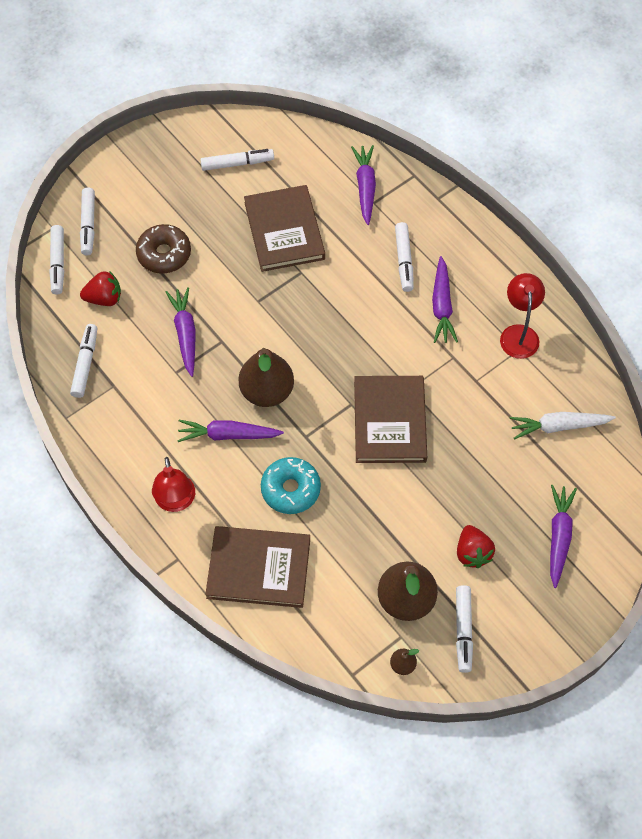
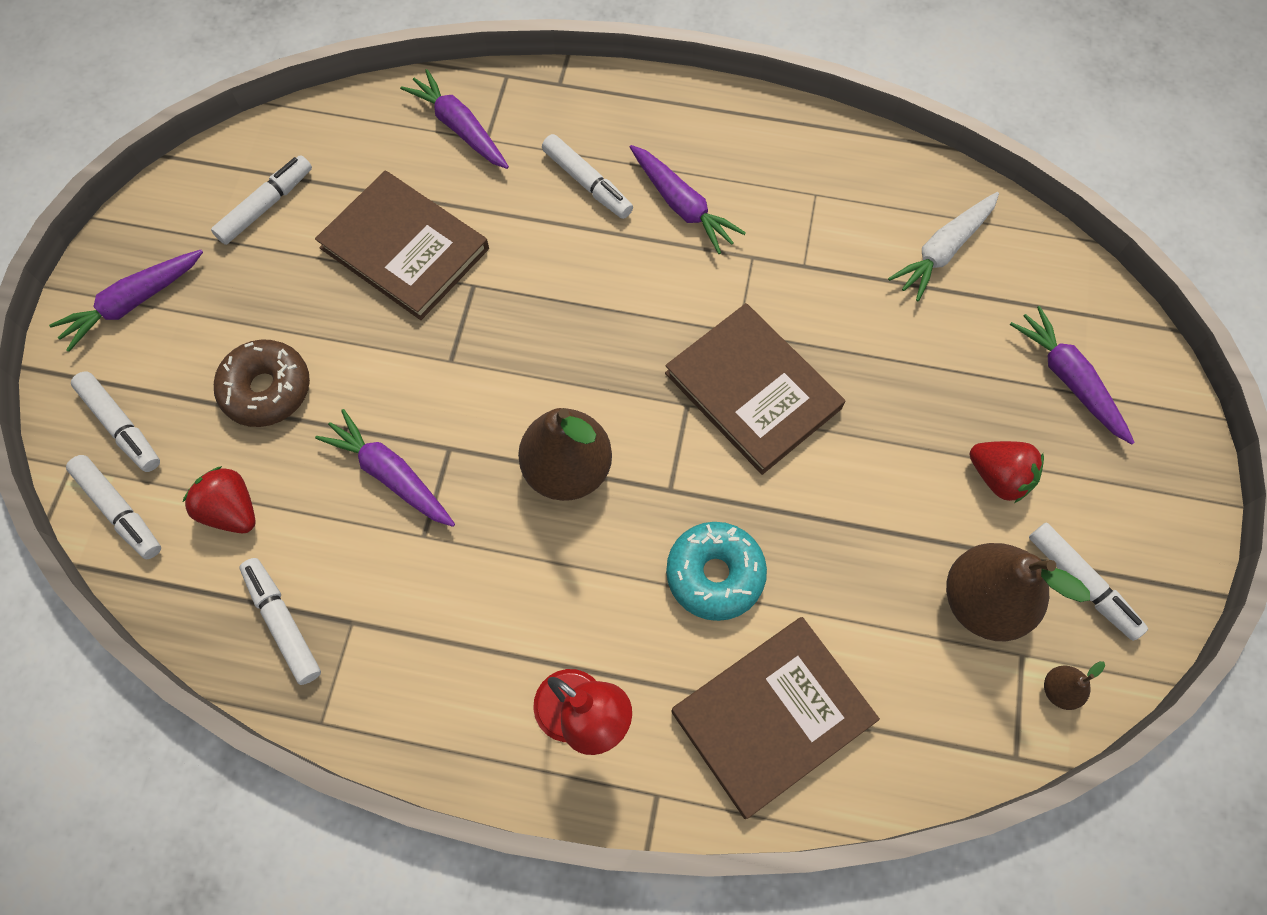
camera: 40 degrees left, 5 degrees up
(104, 298) = (232, 510): red strawberry -> red strawberry turned 90 degrees counterclockwise
(228, 435) = (569, 567): purple carrot -> purple carrot (133, 303)
(519, 334) = (798, 176): red lamp -> none

